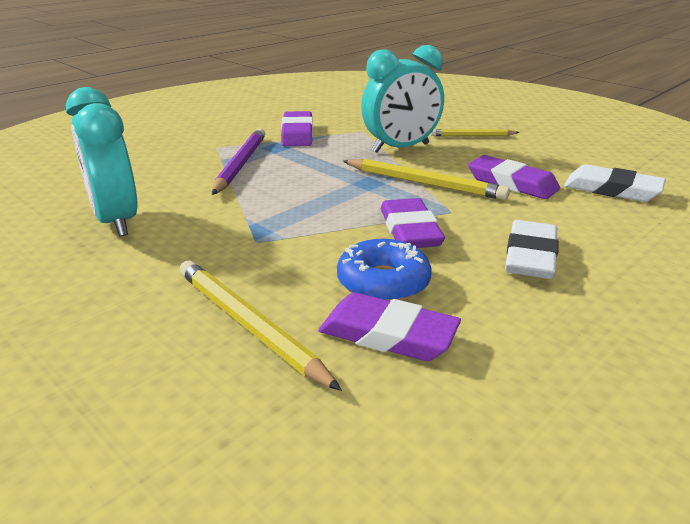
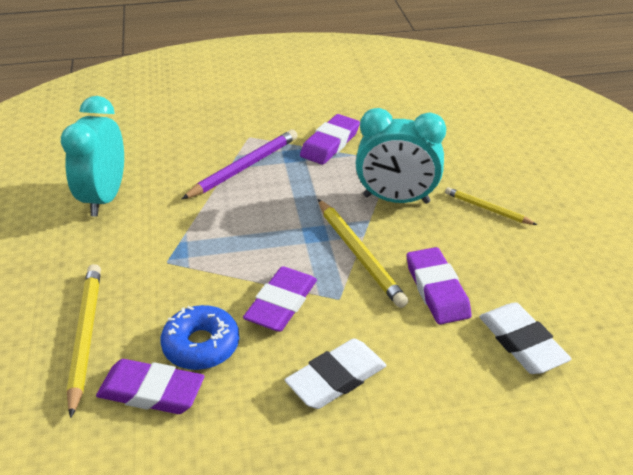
camera: 35 degrees right, 10 degrees up
(388, 334) = (151, 391): purple eraser -> purple eraser turned 45 degrees counterclockwise

